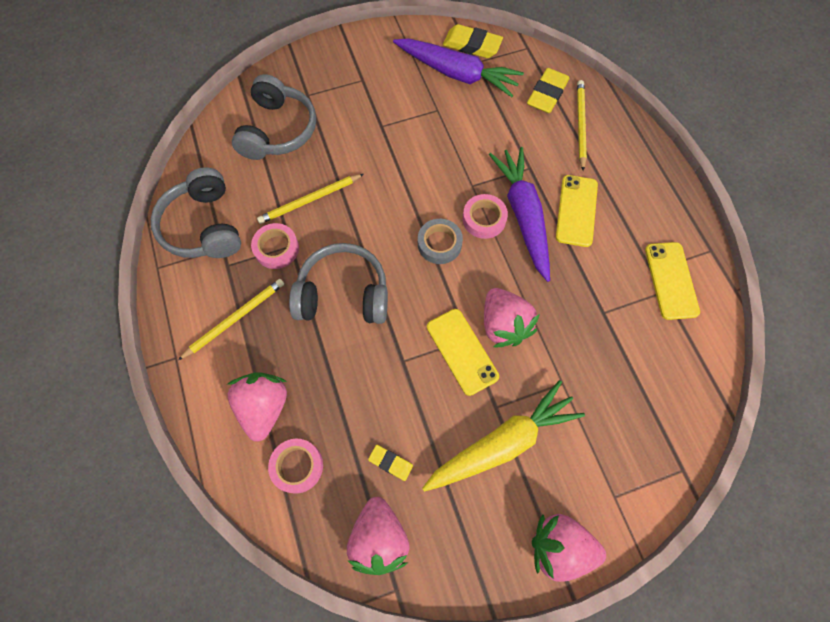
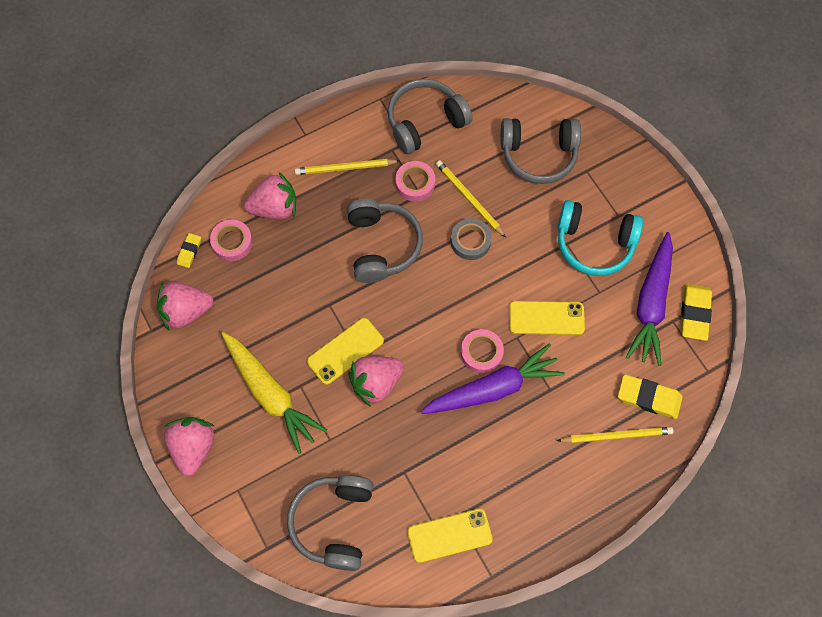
camera: 80 degrees right, 0 degrees up
(235, 318) = (345, 168): yellow pencil -> yellow pencil turned 135 degrees clockwise
(387, 104) = (594, 244): none -> turquoise headphones
(390, 463) = (243, 310): yellow eraser -> yellow eraser (189, 251)
(439, 244) = (446, 317): grey tape -> grey tape (470, 241)
(576, 210) = (509, 439): yellow phone -> yellow phone (546, 318)
(656, 392) = (333, 523): none -> grey headphones

